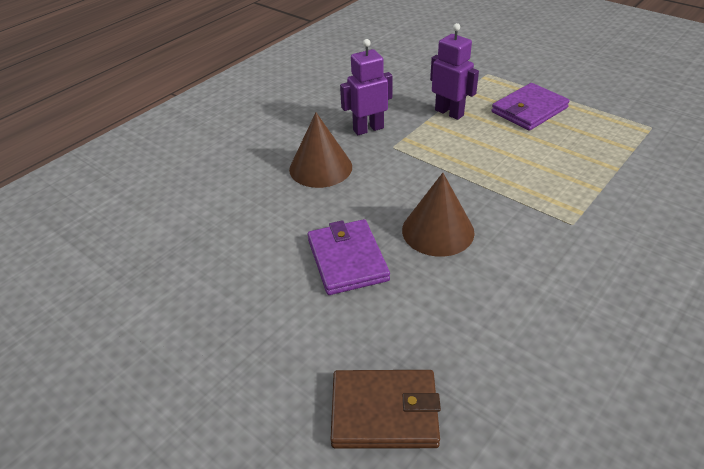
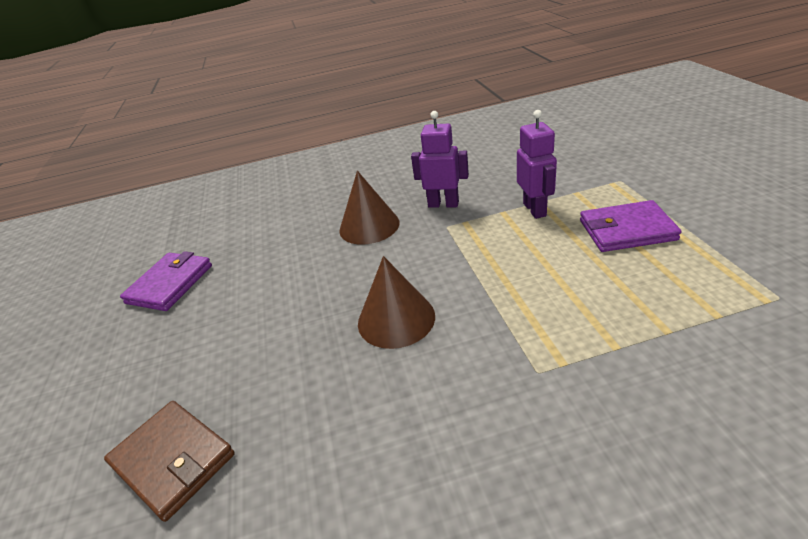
camera: 40 degrees right, 5 degrees down
(347, 259) = (299, 312): purple wallet -> purple wallet (170, 284)

